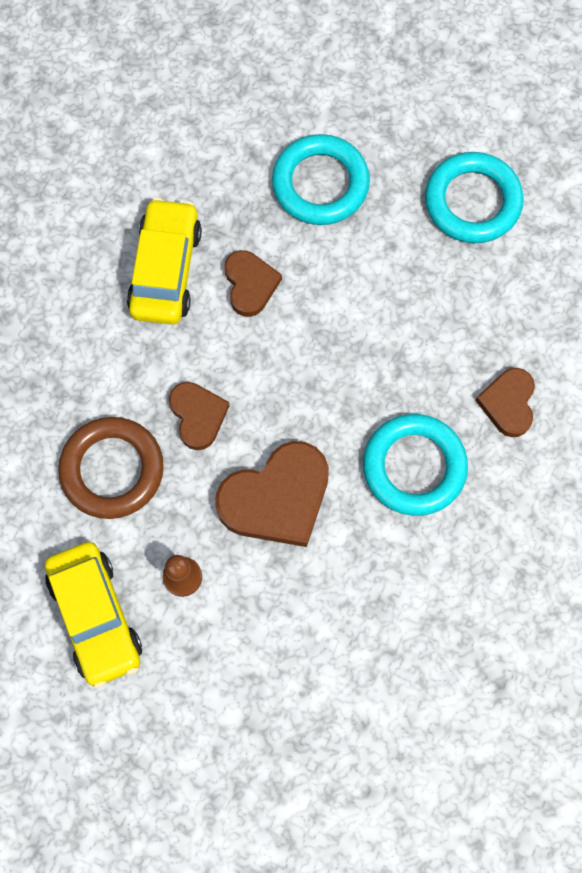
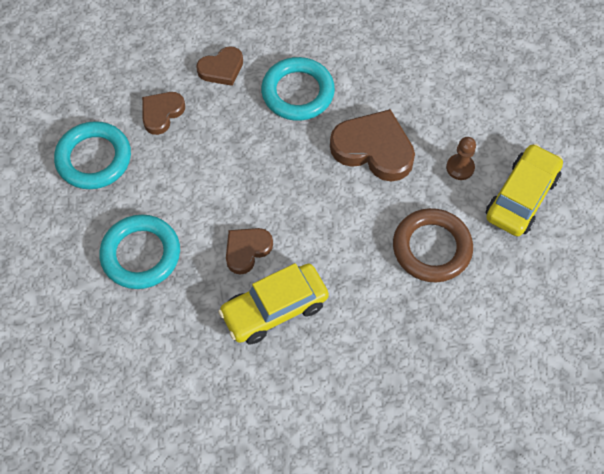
camera: 125 degrees left, 10 degrees down
(198, 416) = (358, 223): brown heart -> brown heart (162, 113)

